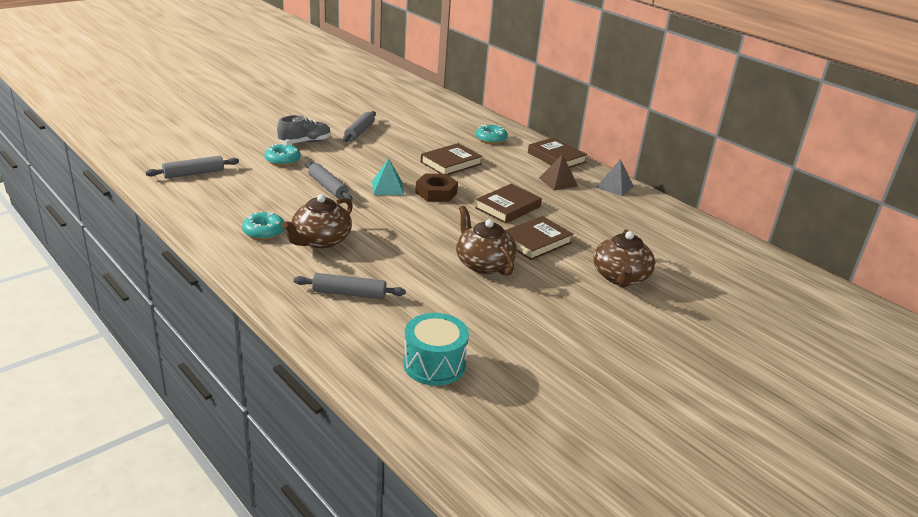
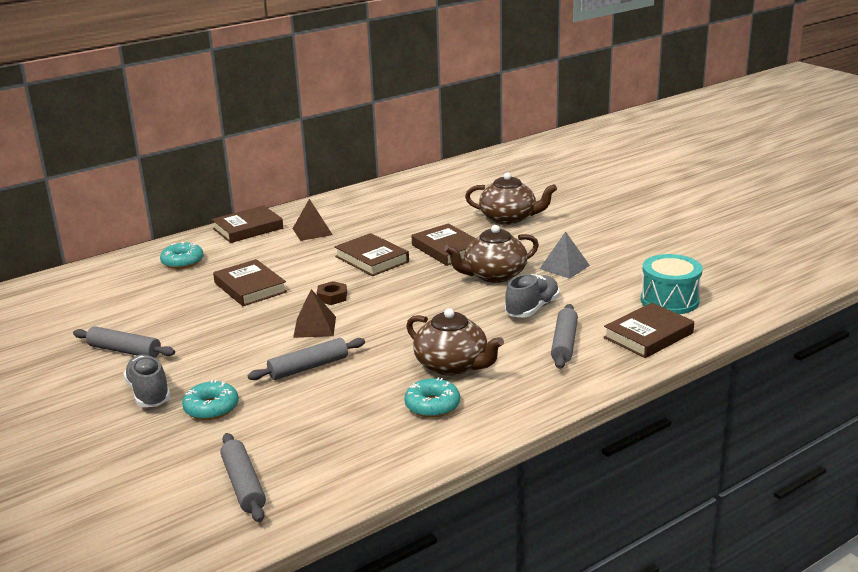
camera: 80 degrees left, 5 degrees down
(359, 342) = (648, 335): none -> brown book
(387, 188) = (315, 327): turquoise pyramid -> brown pyramid
(416, 280) = (532, 309): none -> grey shoe
(436, 193) = (332, 297): brown nut -> brown nut, size x0.63
(614, 187) = (327, 206): grey pyramid -> grey pyramid (564, 267)

